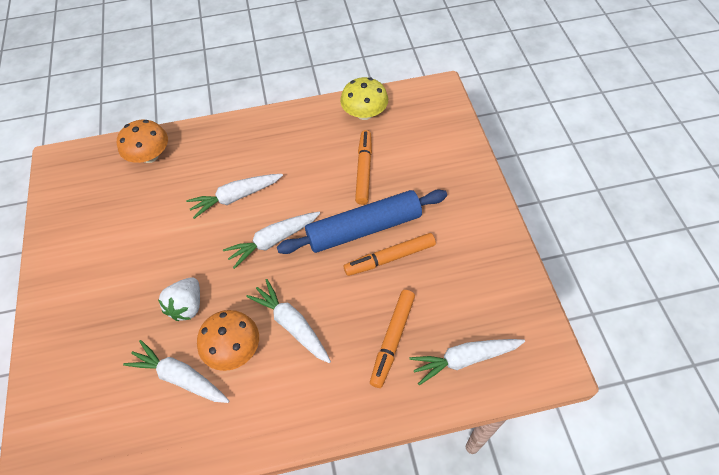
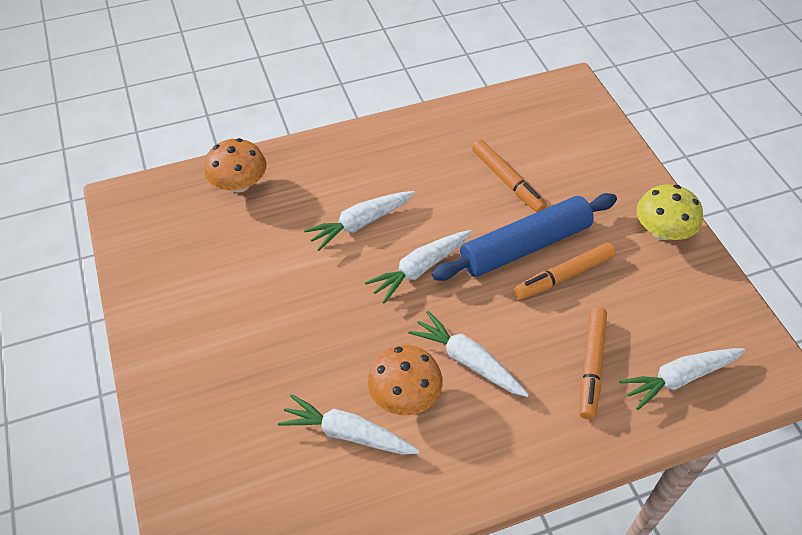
camera: 10 degrees left, 5 degrees down
(187, 306) = (334, 352): white strawberry -> none
(364, 113) = (491, 117): yellow mushroom -> yellow mushroom (662, 231)
(364, 170) = (507, 181): orange marker -> orange marker turned 150 degrees clockwise

